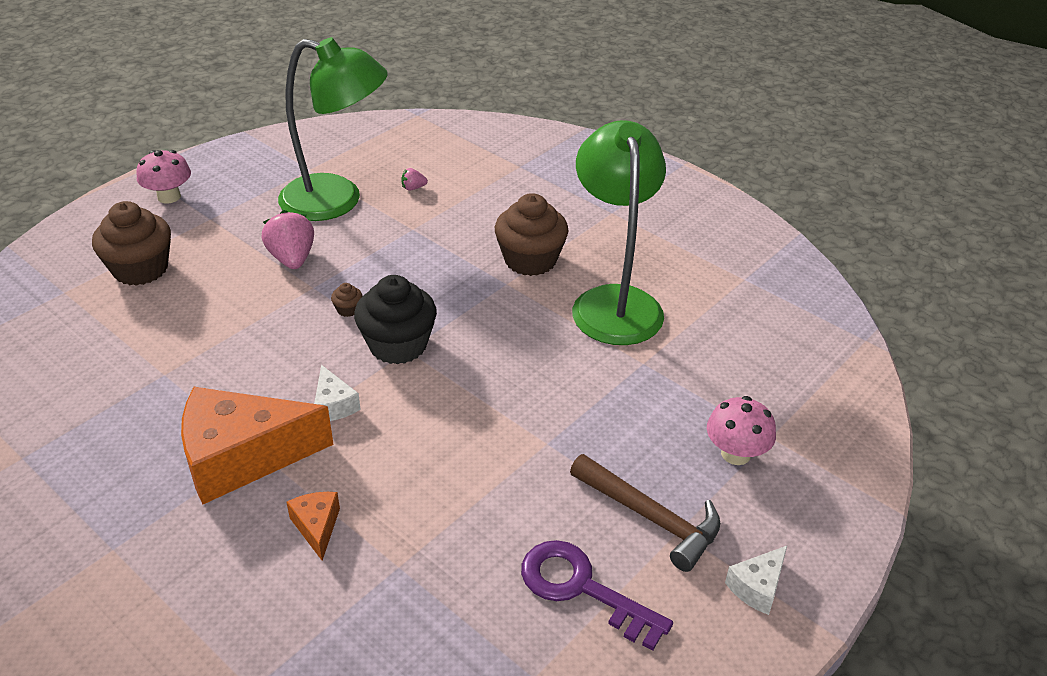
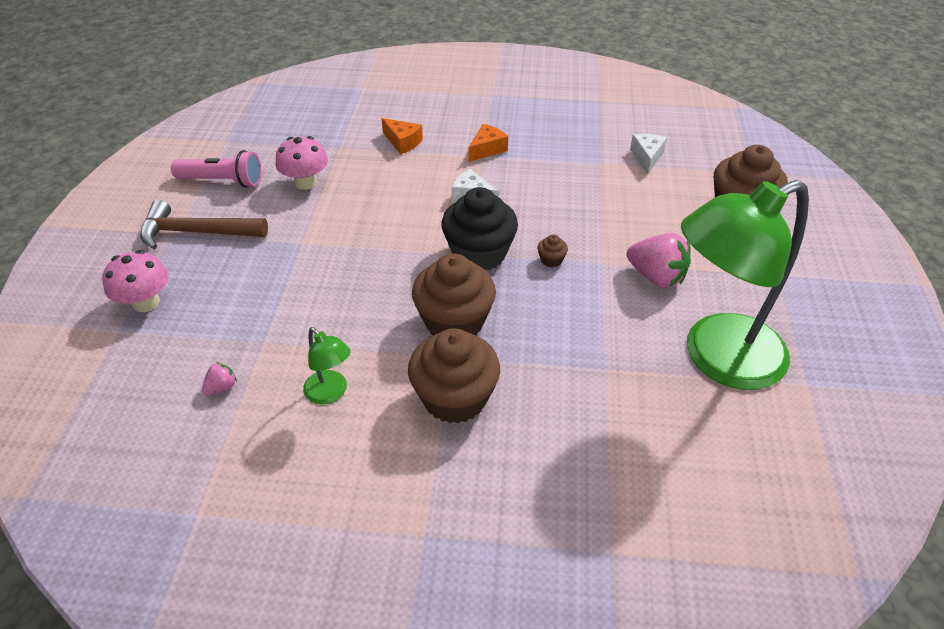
camera: 145 degrees right, 5 degrees up
(169, 197) = (847, 275): pink mushroom -> pink mushroom (306, 182)
(242, 457) = (487, 149): orange cheese -> orange cheese, size x0.44
(413, 188) = (677, 425): pink strawberry -> pink strawberry (222, 387)
(479, 304) = (454, 321): none -> brown cupcake
(582, 588) = (223, 181): purple key -> pink flashlight
(614, 302) = (330, 393): green lamp -> green lamp, size x0.41
(757, 587) = (106, 227): white cheese -> white cheese (647, 157)

